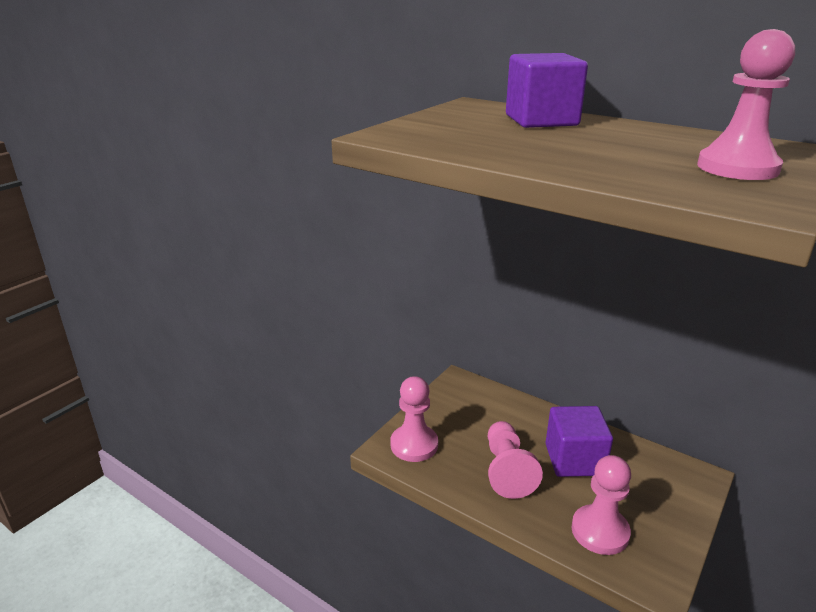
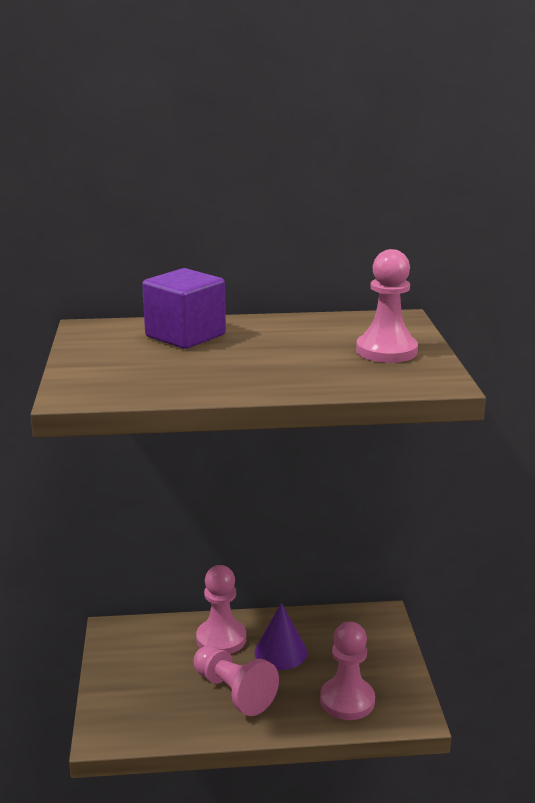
camera: 40 degrees left, 5 degrees down
(414, 445) = (127, 715): pink pawn -> pink pawn (221, 639)
(574, 459) = (280, 652): purple cube -> purple cone

